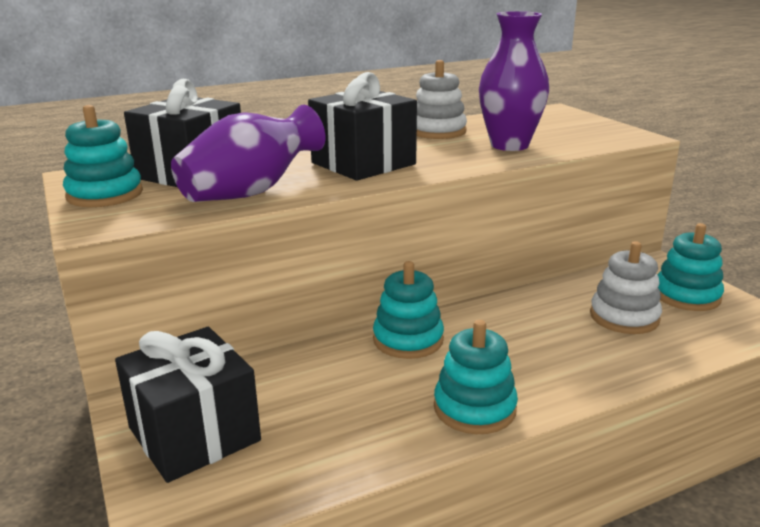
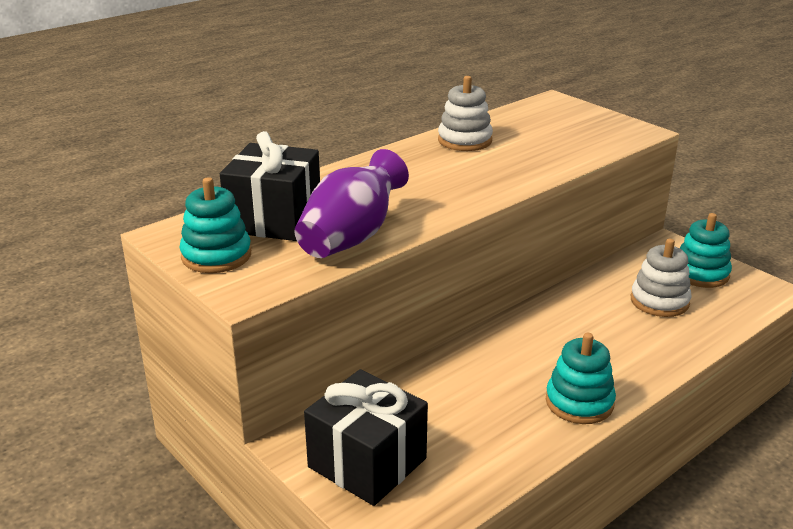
camera: 15 degrees left, 5 degrees up
(363, 163) = (426, 190): black gift -> none
(408, 340) = (494, 349): turquoise stacking toy -> none
(509, 145) = (540, 153): purple vase -> none

